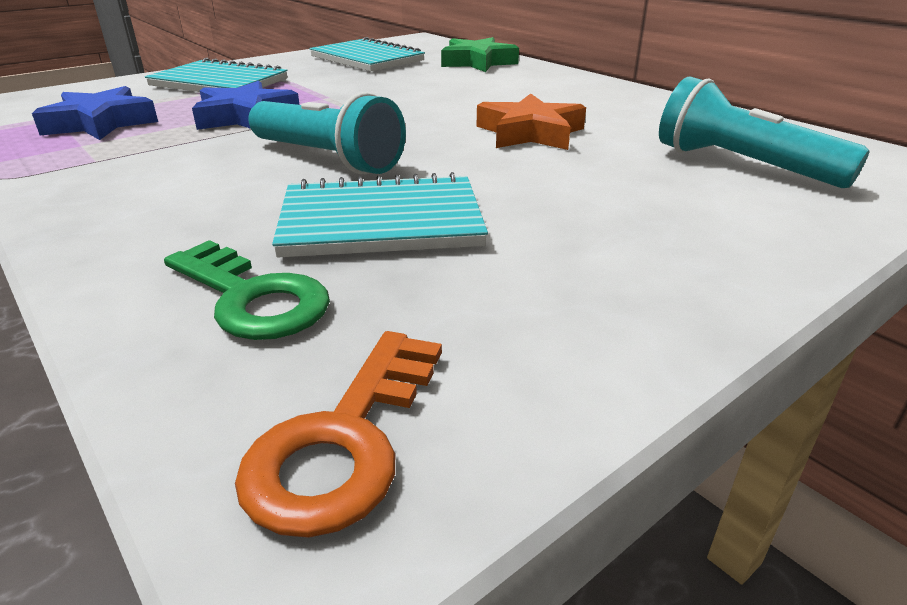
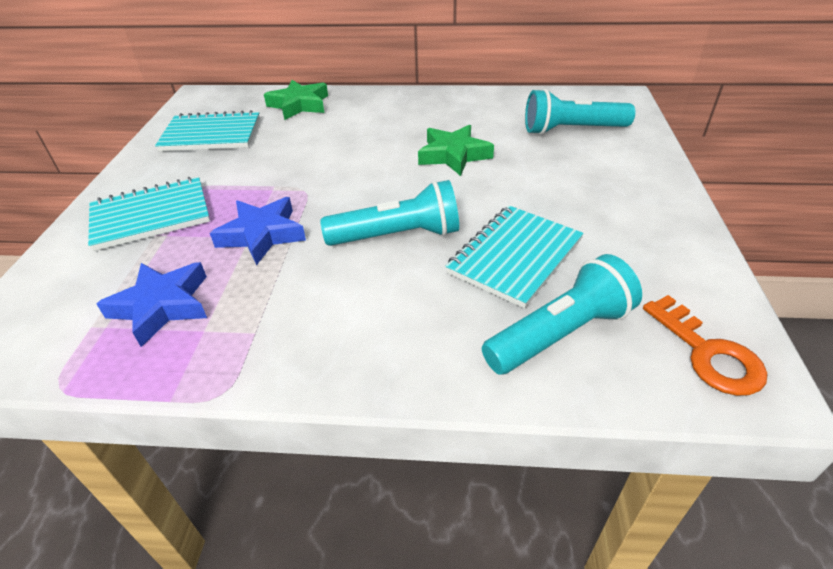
camera: 45 degrees left, 10 degrees up
(252, 298) = (560, 334): green key -> turquoise flashlight
(530, 133) = (453, 155): orange star -> green star

